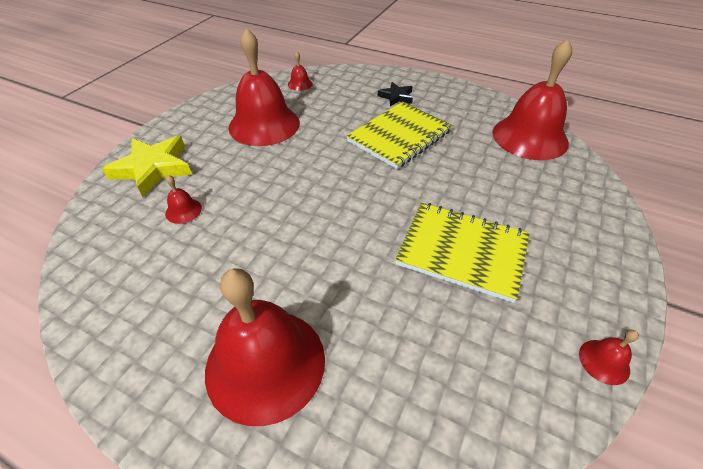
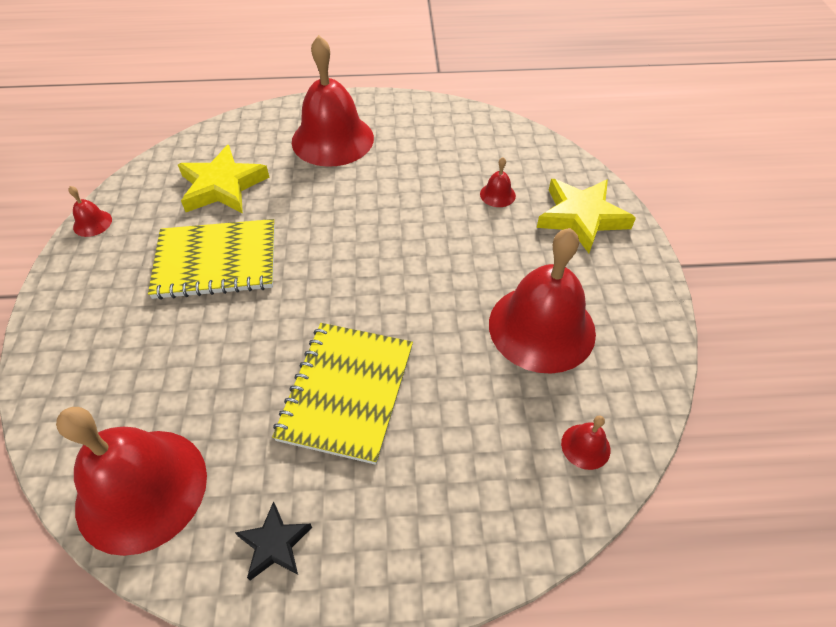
camera: 150 degrees right, 5 degrees up
(396, 97) = (401, 495): black star -> black star (274, 544)
(435, 347) = (222, 186): none -> yellow star

